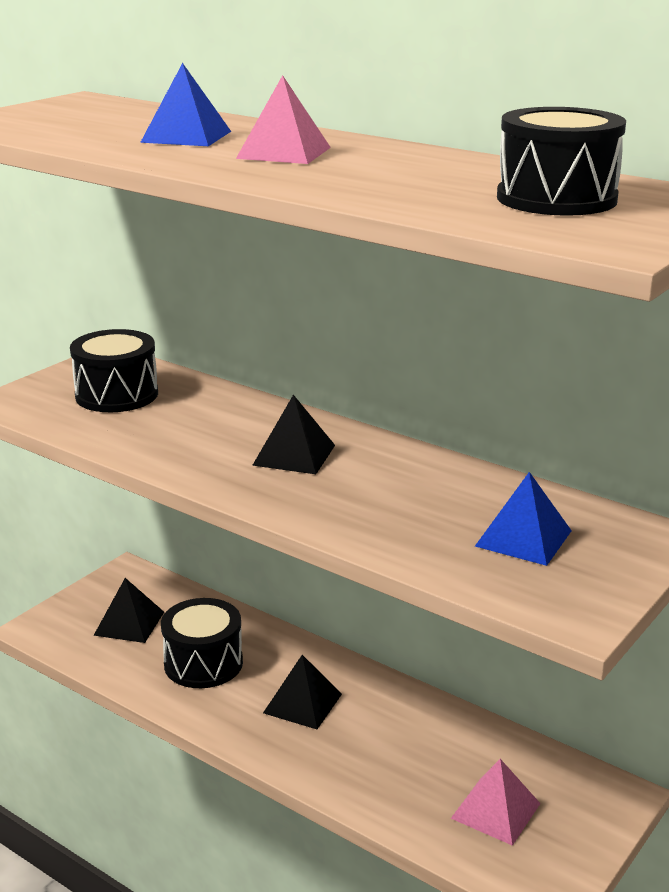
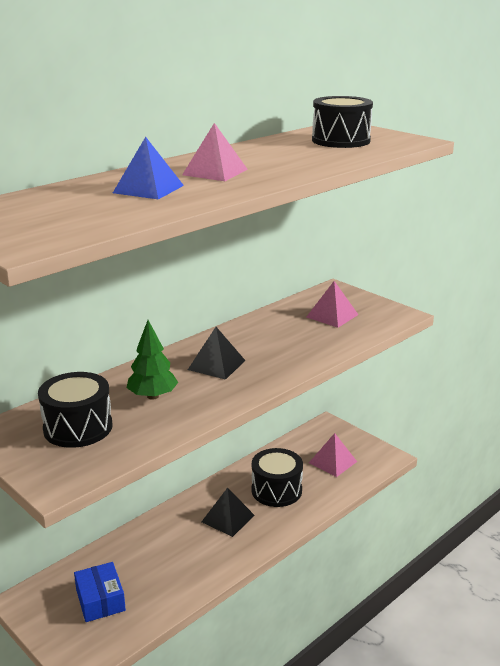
camera: 80 degrees left, 0 degrees up
(129, 623) = (100, 600): black pyramid -> blue box
(195, 424) = (153, 396): none -> green tree
(203, 663) = (169, 561): black drum -> black drum (276, 490)
(523, 538) = (332, 315): blue pyramid -> pink pyramid

